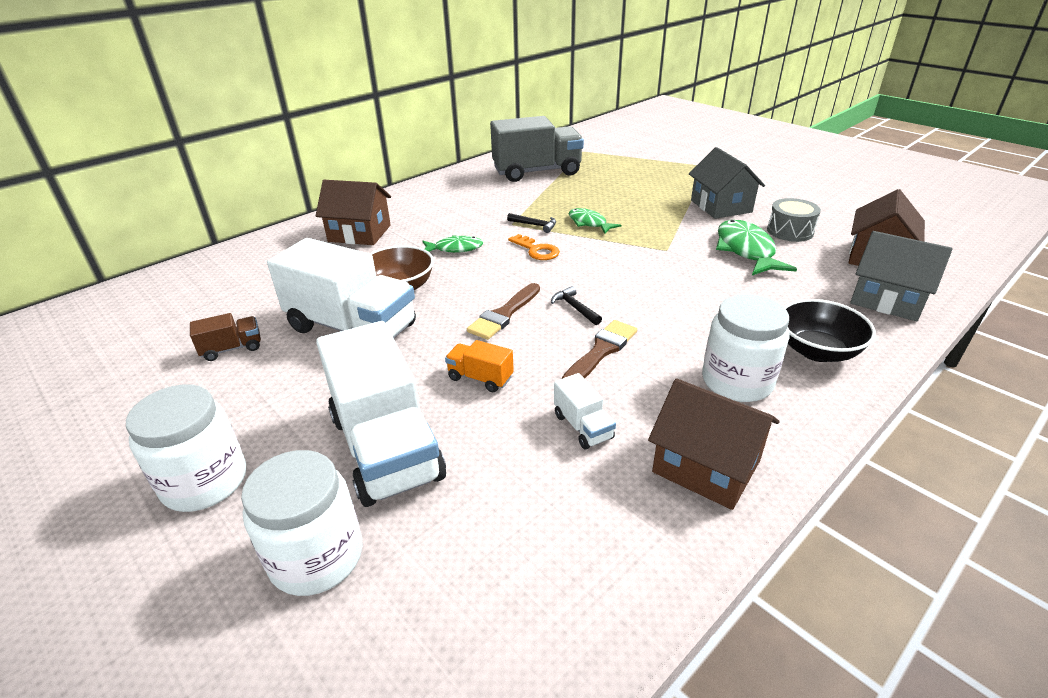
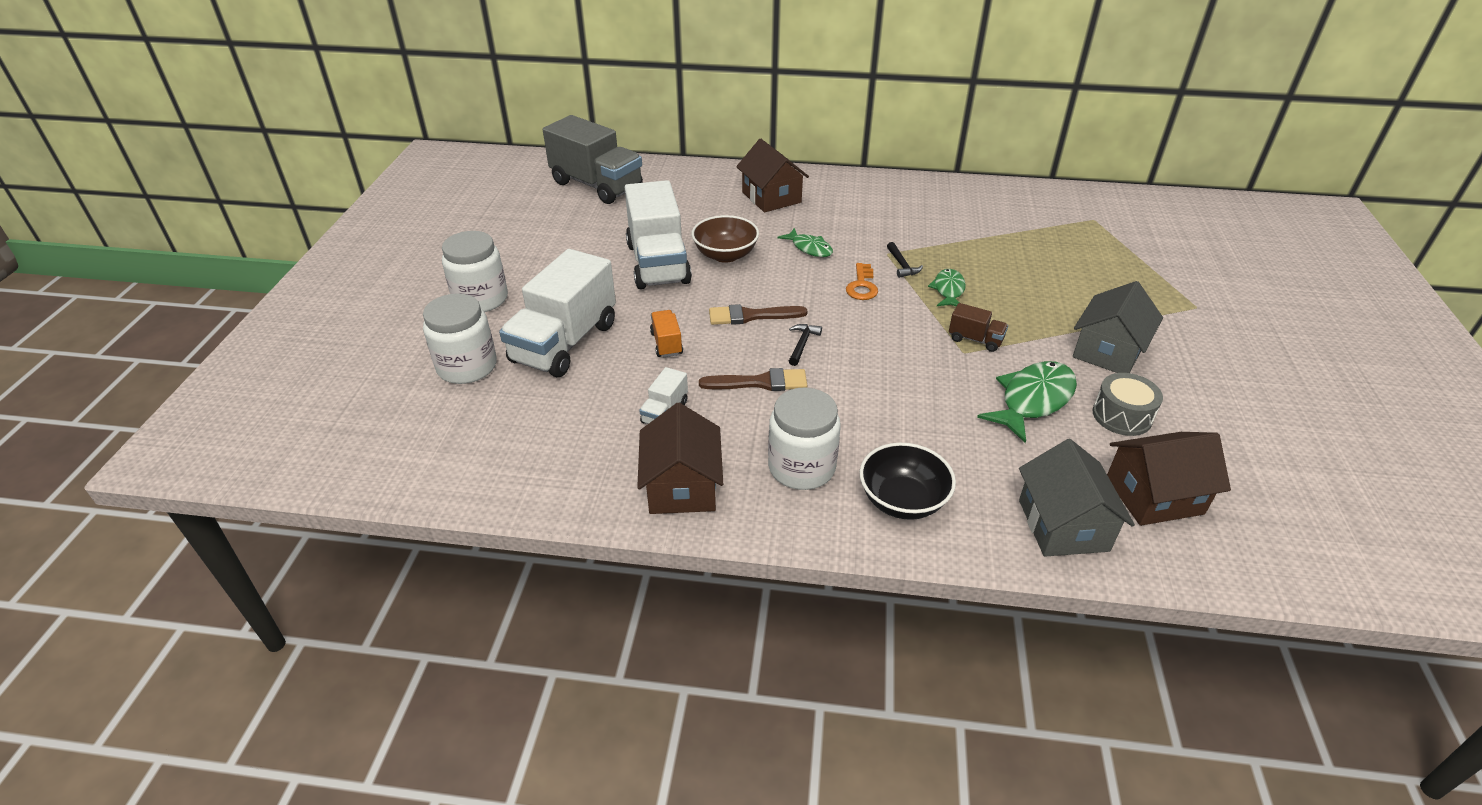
camera: 50 degrees right, 5 degrees up
(232, 348) = (587, 235): brown truck -> brown truck (975, 339)
(537, 172) = (1003, 218): grey truck -> grey truck (597, 185)

